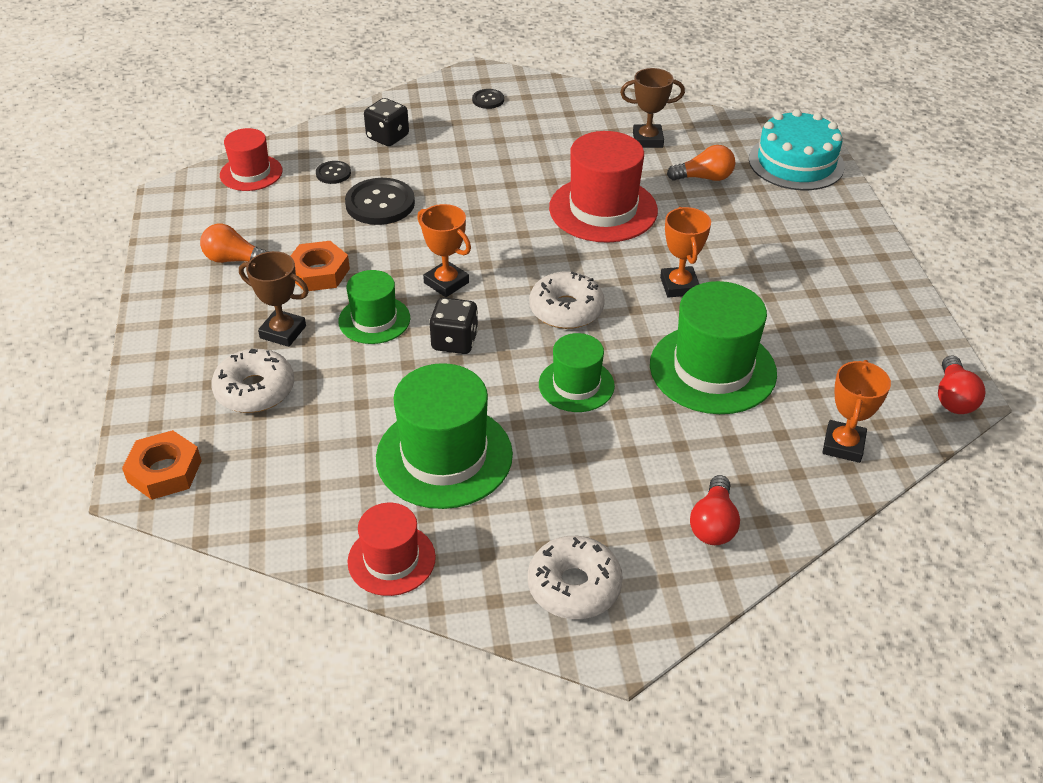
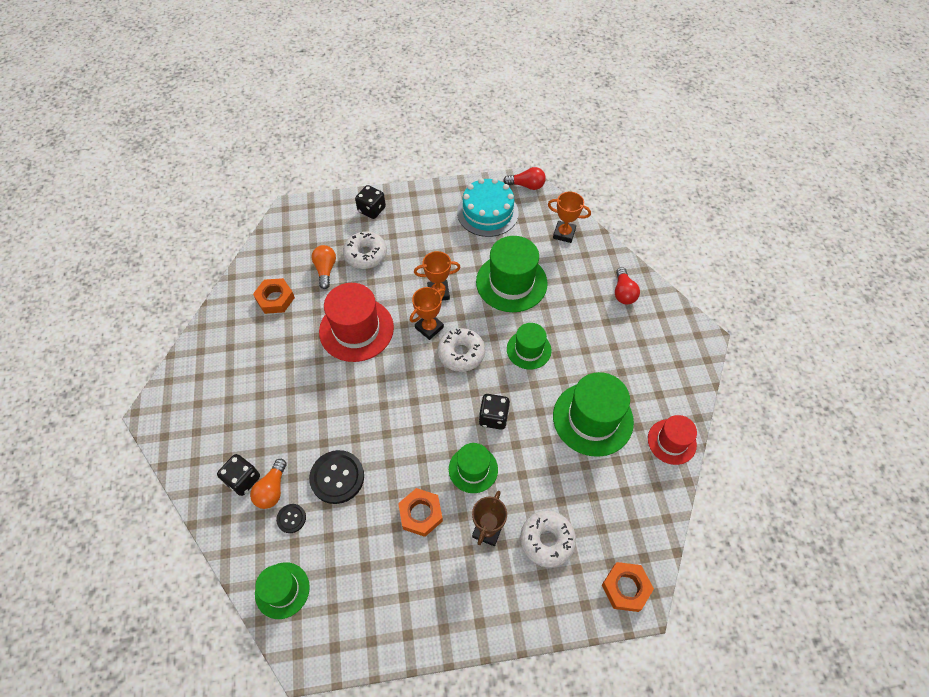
camera: 90 degrees left, 15 degrees up
(234, 260) = (403, 582): orange light bulb -> orange light bulb (272, 489)
(251, 173) = (282, 590): red hat -> green hat
(446, 283) = (434, 425): orange trophy -> orange trophy (429, 327)
(488, 100) = (199, 404): black button -> none
(574, 586) = (672, 354): white donut -> white donut (365, 254)
(647, 140) = (275, 299): brown trophy -> orange nut
(713, 524) = (623, 292): red light bulb -> red light bulb turned 75 degrees clockwise
(796, 162) = (314, 220): turquoise cake -> turquoise cake (487, 212)
(832, 215) = (372, 210): none -> black dice

